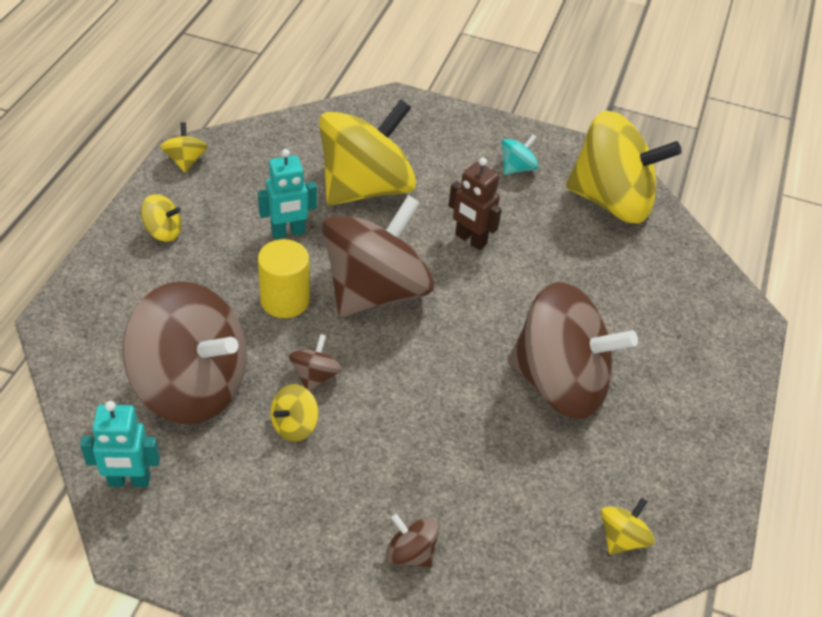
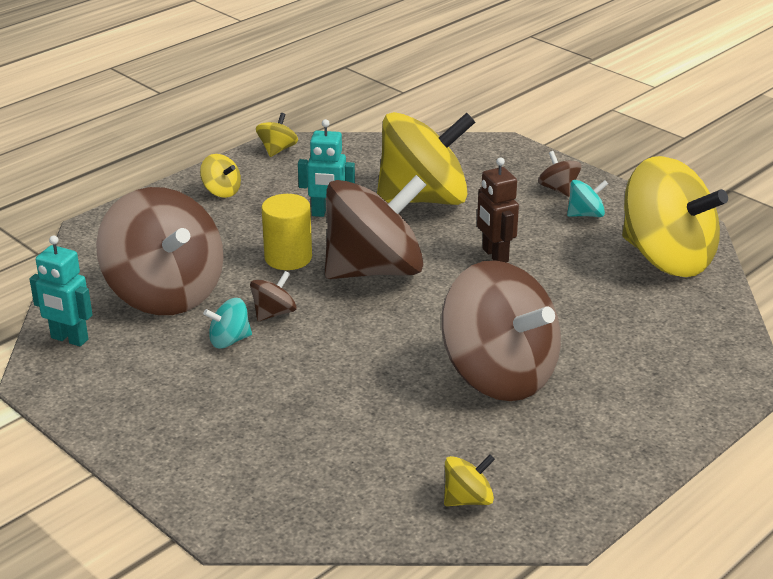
camera: 30 degrees right, 15 degrees down
(294, 425) = (229, 340): yellow spinning top -> turquoise spinning top
(411, 553) = (261, 450): brown spinning top -> brown spinning top (558, 189)

